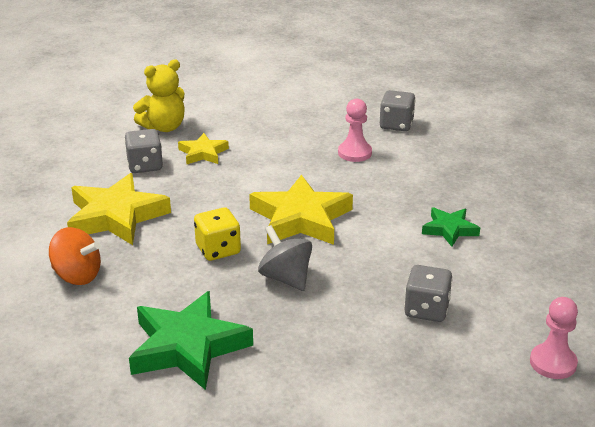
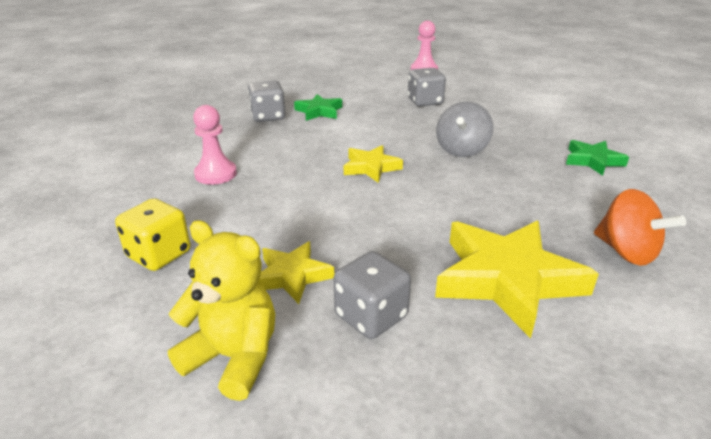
camera: 120 degrees left, 0 degrees up
(77, 276) = (626, 252): orange spinning top -> orange spinning top turned 150 degrees clockwise
(188, 346) = (593, 161): green star -> green star, size x0.54
(218, 250) = (470, 190): yellow dice -> yellow dice (159, 254)
(300, 218) = (371, 167): yellow star -> yellow star, size x0.54
(396, 125) = (131, 168): grey dice -> grey dice (268, 116)

